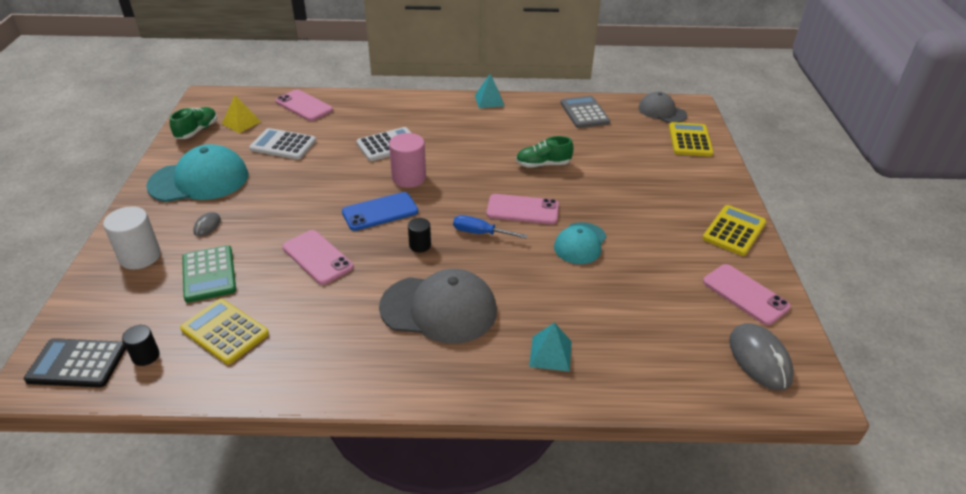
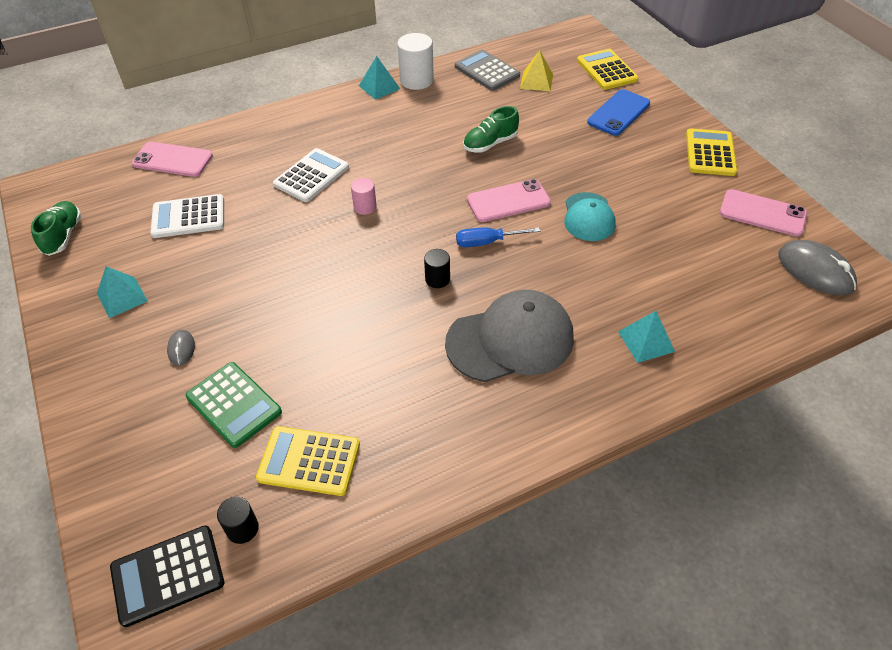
camera: 25 degrees left, 10 degrees up
(140, 256) = (130, 418): white cylinder -> white cylinder (416, 80)
(199, 180) = (122, 297): turquoise cap -> turquoise pyramid
(241, 123) = (112, 206): yellow pyramid -> yellow pyramid (536, 81)
(317, 257) = (340, 335): pink phone -> none
(380, 212) = (365, 257): blue phone -> blue phone (618, 113)
(409, 178) = (365, 207): pink cylinder -> pink cylinder, size x0.57
(662, 111) = (559, 46): grey cap -> none

